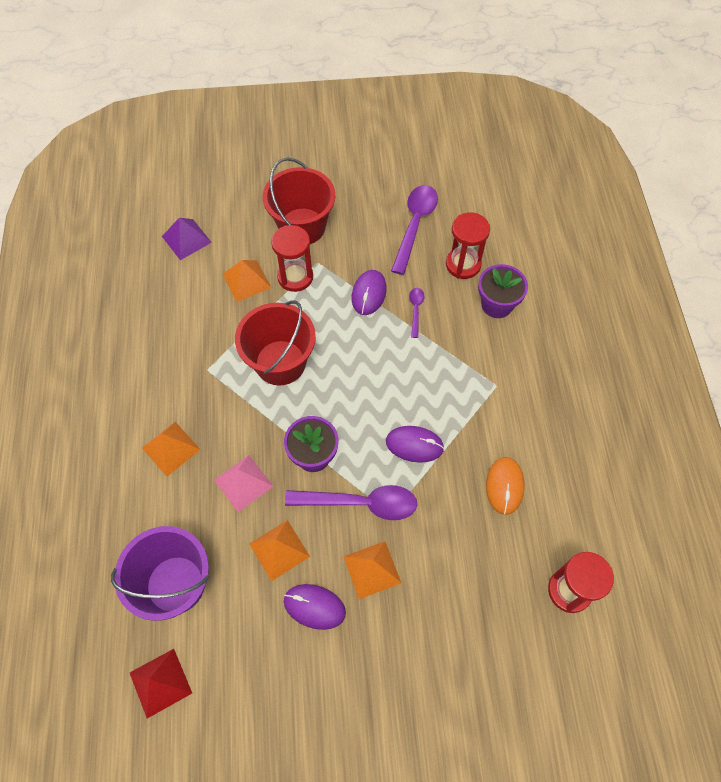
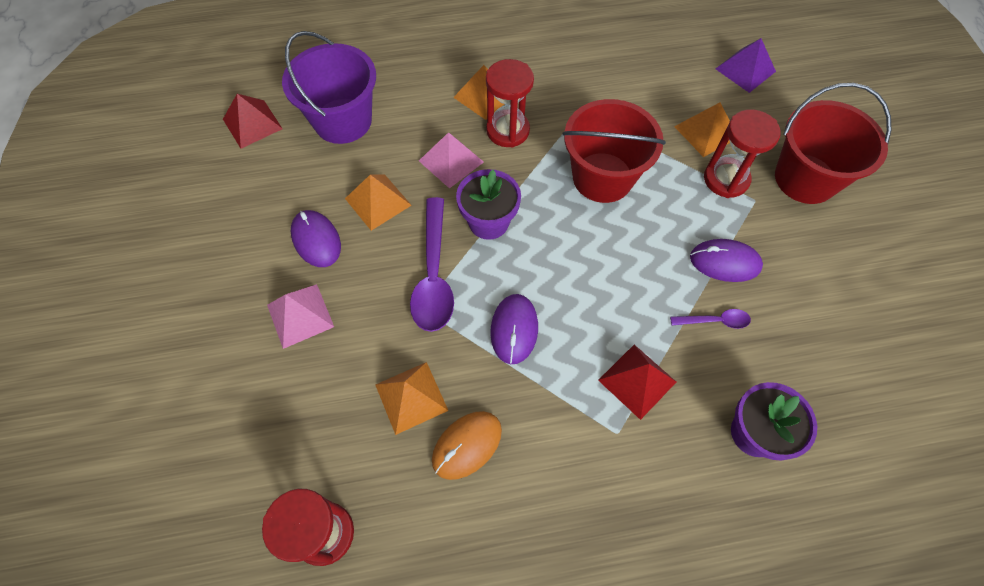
camera: 85 degrees right, 0 degrees up
(314, 607) = (316, 240): purple mouse -> purple mouse turned 45 degrees counterclockwise
(372, 569) = (356, 292): orange pyramid -> orange pyramid (411, 397)
(391, 618) = (300, 315): none -> pink pyramid
(415, 225) = (860, 313): purple spoon -> none
(458, 367) = (637, 380): none -> red pyramid
(463, 264) = (811, 382): red hourglass -> red hourglass (507, 130)
(504, 486) = (467, 445): orange mouse -> orange mouse turned 45 degrees counterclockwise

